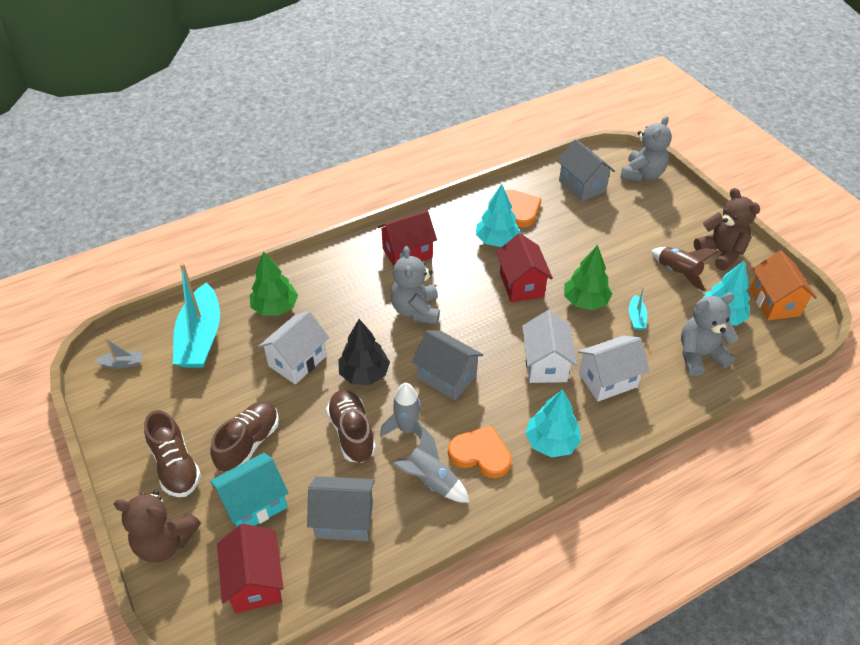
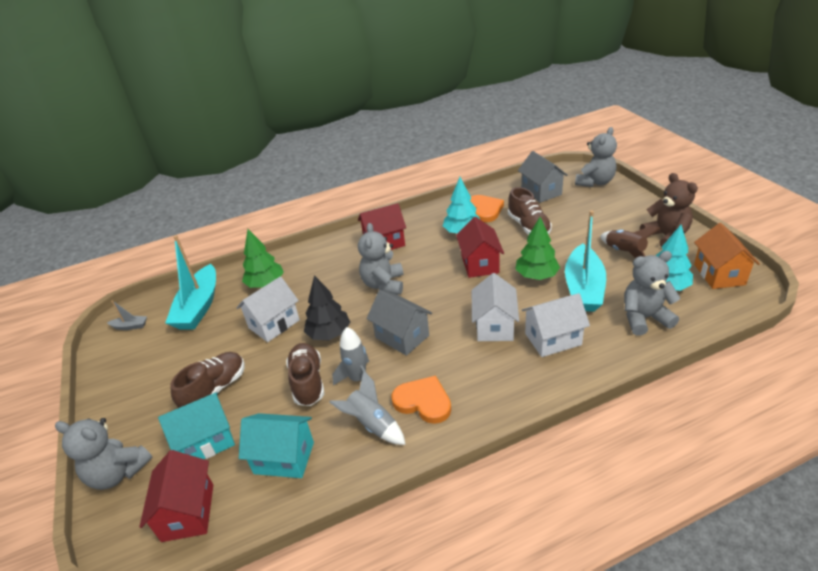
camera: 10 degrees right, 10 degrees down
(165, 542) = (118, 473): brown teddy bear -> grey teddy bear
(176, 466) = (148, 407): brown shoe -> brown shoe (528, 226)
(344, 520) = (284, 458): grey house -> turquoise house
(551, 442) = (493, 392): turquoise tree -> none
(636, 317) = (583, 288): turquoise boat -> turquoise boat, size x2.34

